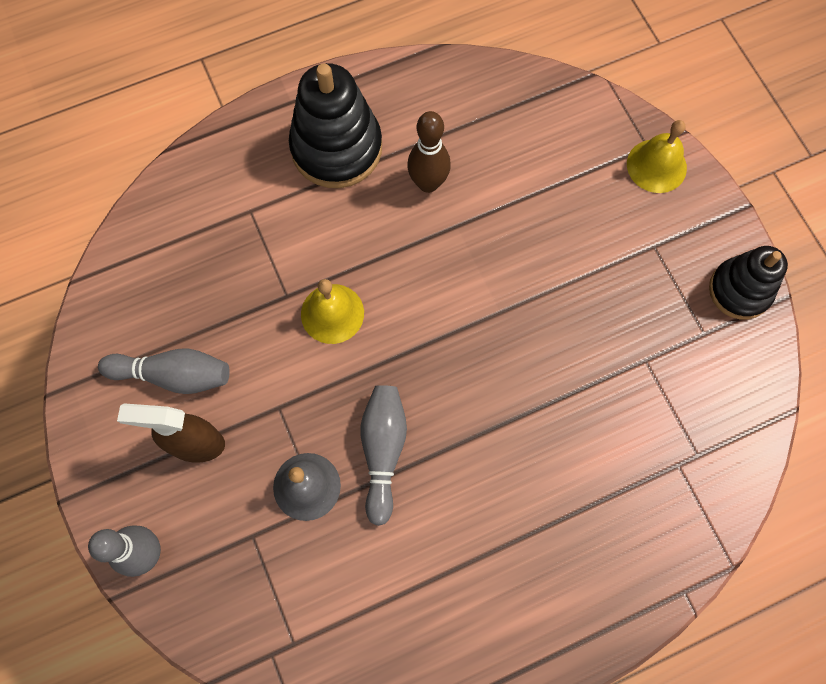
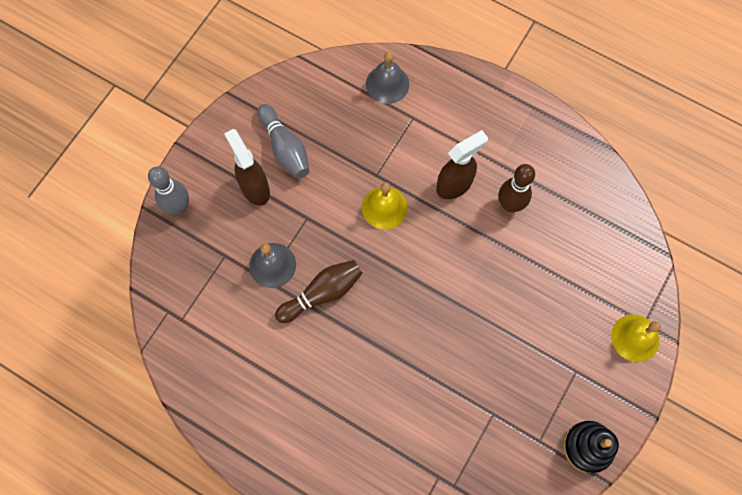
camera: 55 degrees right, 0 degrees up
(188, 210) = (387, 84): none -> grey bell
(336, 148) = (491, 136): black stacking toy -> none
(363, 222) = (454, 185): none -> brown spray bottle
(383, 451) = (322, 293): grey bowling pin -> brown bowling pin

